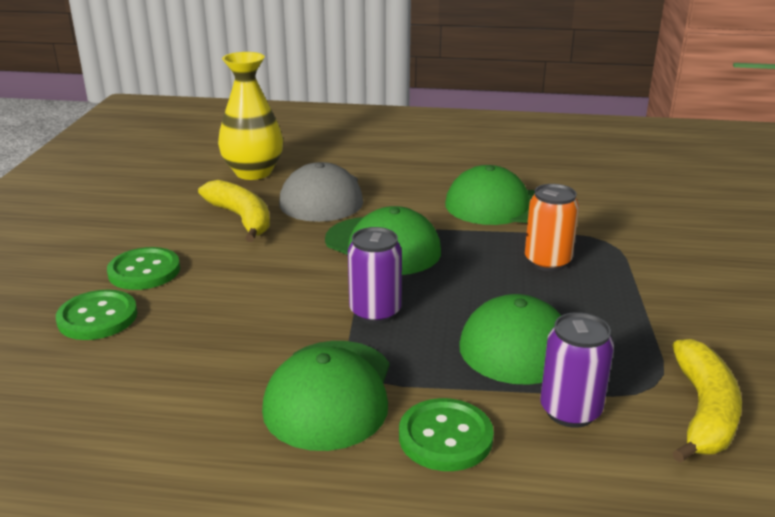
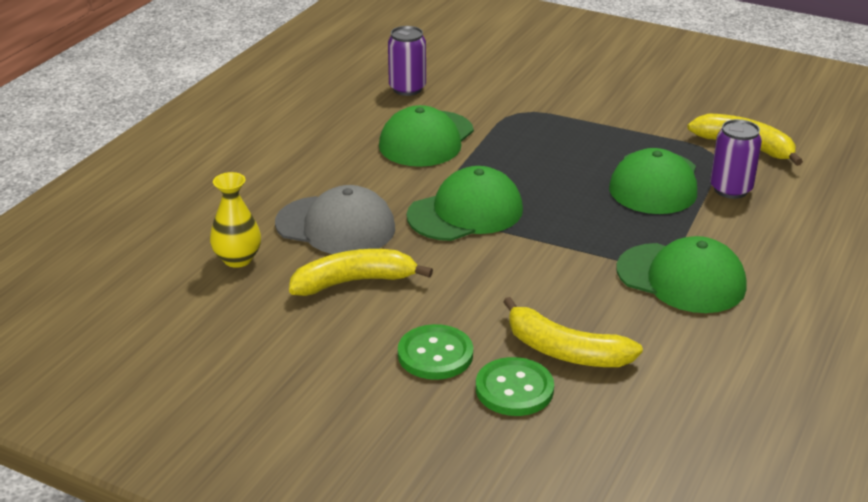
camera: 70 degrees left, 5 degrees up
(164, 336) = (565, 351): none -> yellow banana
(253, 172) = (237, 259): yellow vase -> yellow vase, size x0.65
(375, 312) = (576, 238): purple can -> purple can (407, 88)
(445, 437) = (744, 241): green button -> none
(547, 262) = (537, 145): orange can -> none

